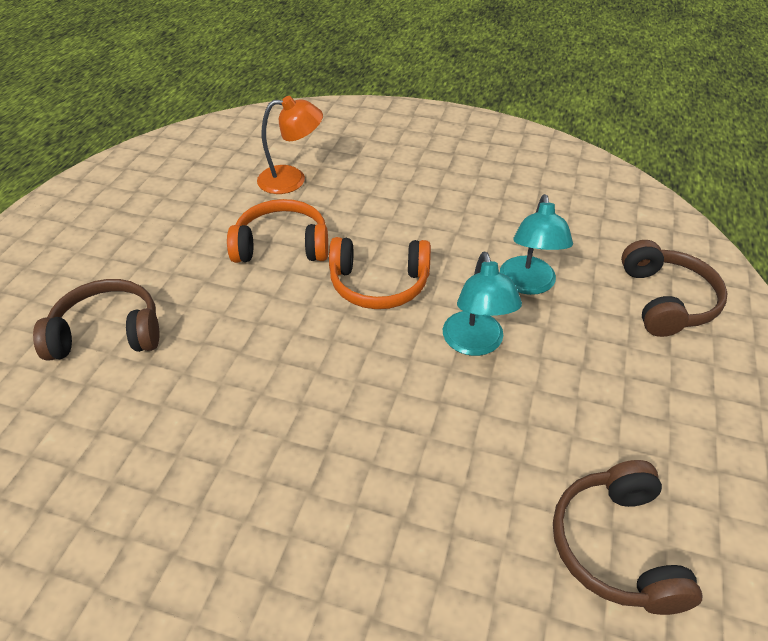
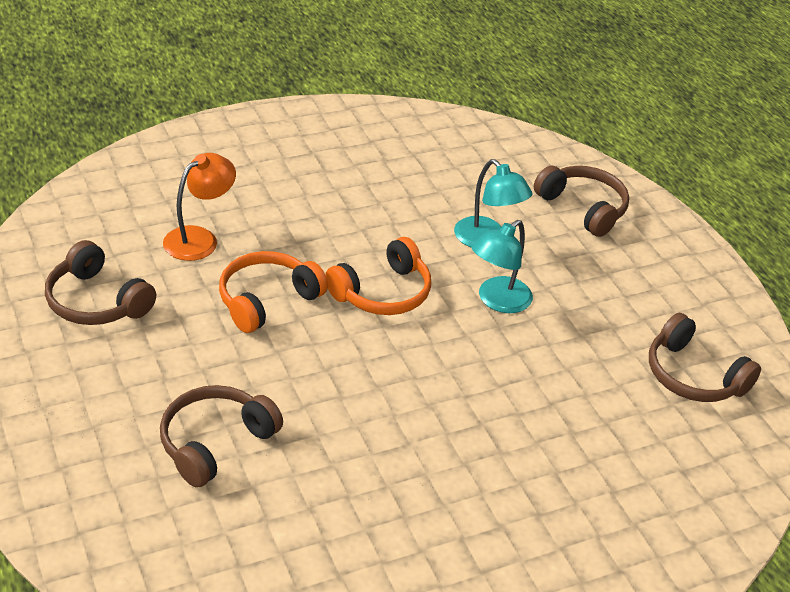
camera: 45 degrees left, 5 degrees down
(172, 191) = (97, 301): none -> brown headphones
(475, 344) = (497, 301): turquoise lamp -> turquoise lamp turned 90 degrees clockwise

